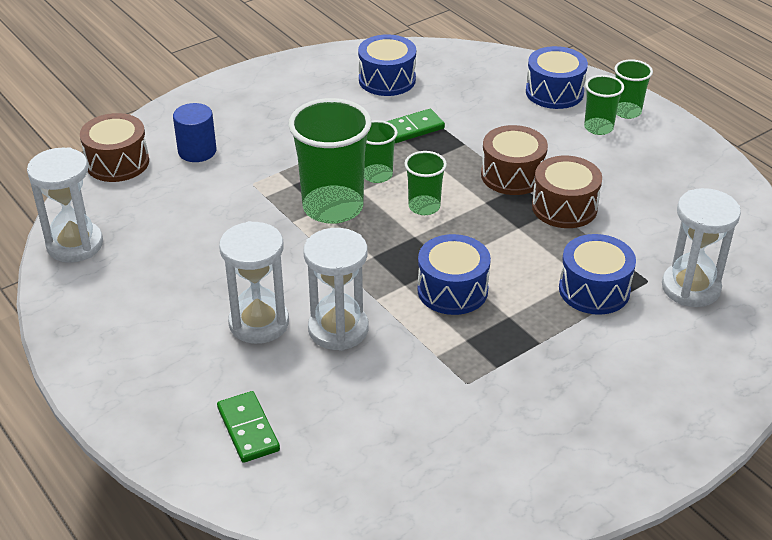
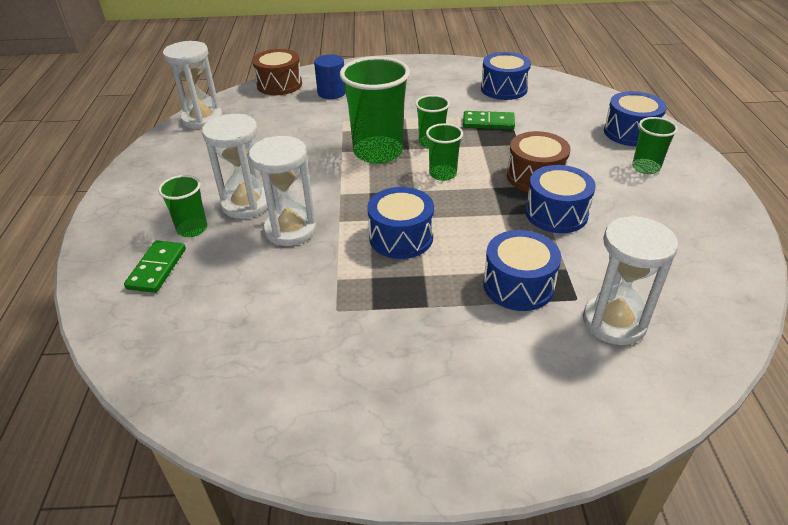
camera: 35 degrees right, 0 degrees up
(564, 207) = (556, 213): brown drum -> blue drum
(626, 111) = (684, 164): green cup -> green cup (192, 229)

